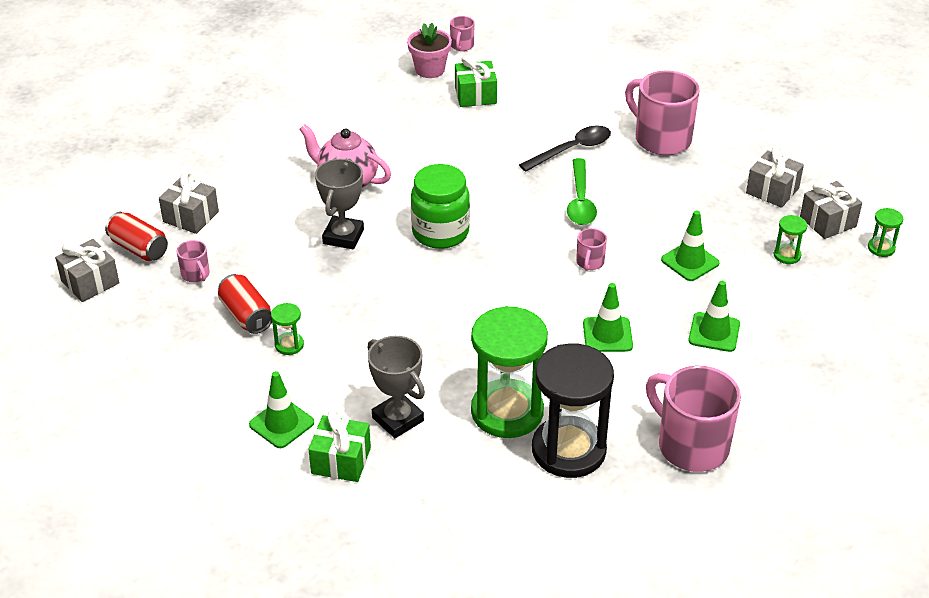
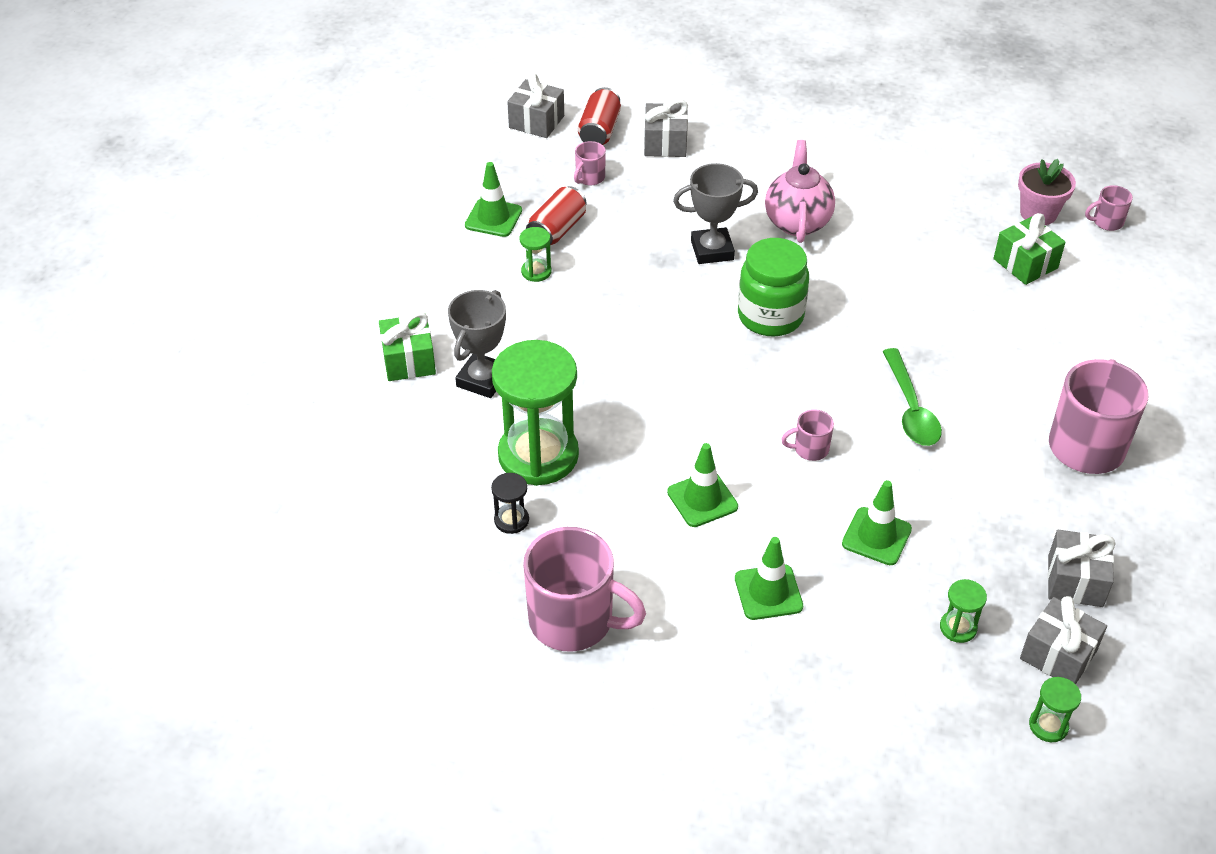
camera: 65 degrees right, 5 degrees up
(281, 424) = (433, 305): green traffic cone -> green traffic cone (493, 218)
(568, 450) = (511, 520): black hourglass -> black hourglass, size x0.42
(572, 150) = (996, 373): black spoon -> none
(580, 200) = (910, 408): green spoon -> green spoon turned 75 degrees counterclockwise
(691, 445) = (574, 620): pink mug -> pink mug turned 90 degrees clockwise

